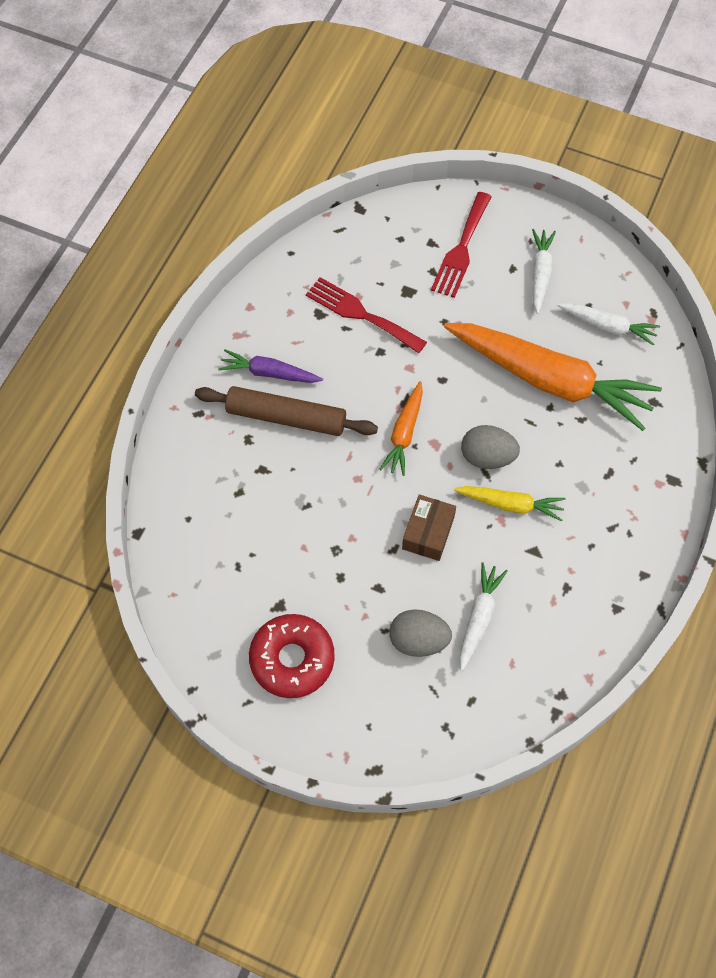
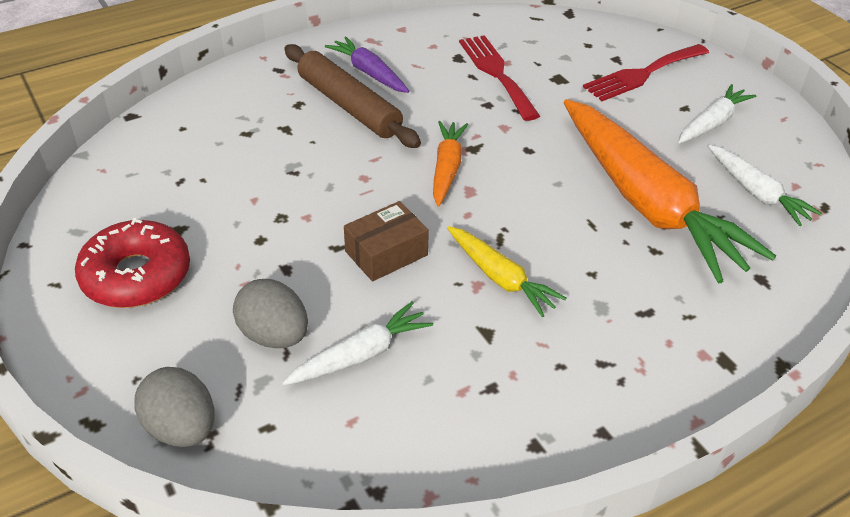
camera: 35 degrees right, 20 degrees down
(404, 433) = (447, 168): orange carrot -> orange carrot turned 135 degrees clockwise
(487, 457) = (514, 227): grey egg -> grey egg (182, 428)

